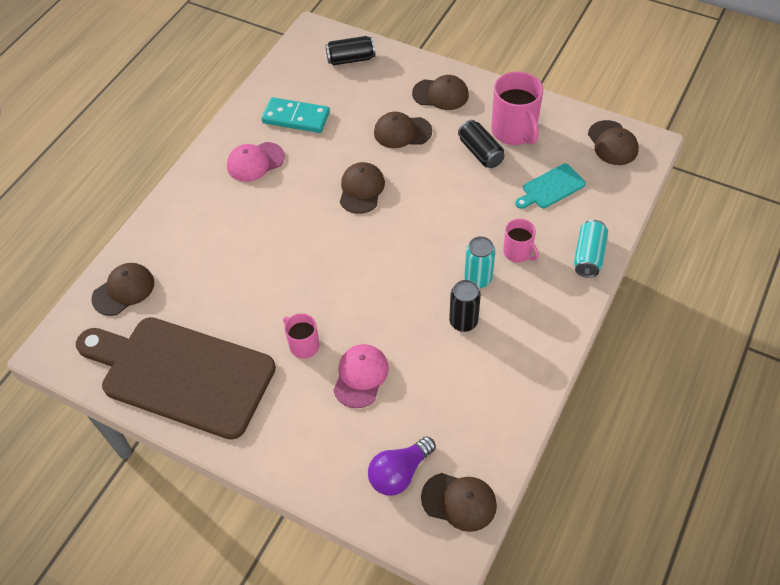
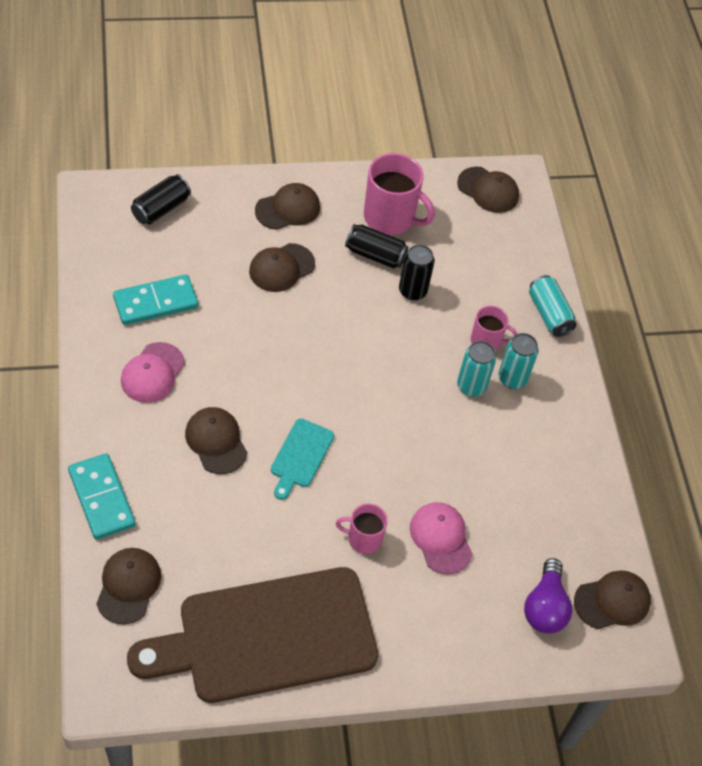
camera: 45 degrees left, 0 degrees up
(155, 226) = (102, 498): none -> turquoise domino
(361, 189) = (290, 349): brown cap -> brown cap (216, 441)
(463, 322) = (490, 435): black can -> black can (412, 291)
(516, 289) = (512, 378): none -> turquoise can
(551, 188) = (467, 261): turquoise cutting board -> turquoise cutting board (300, 456)

